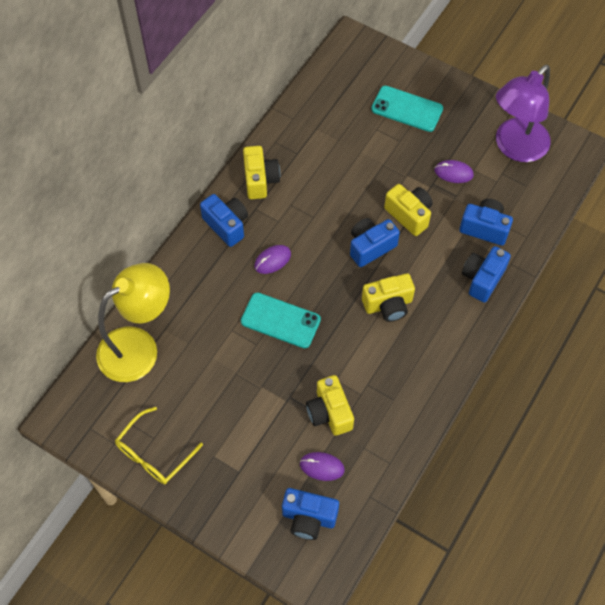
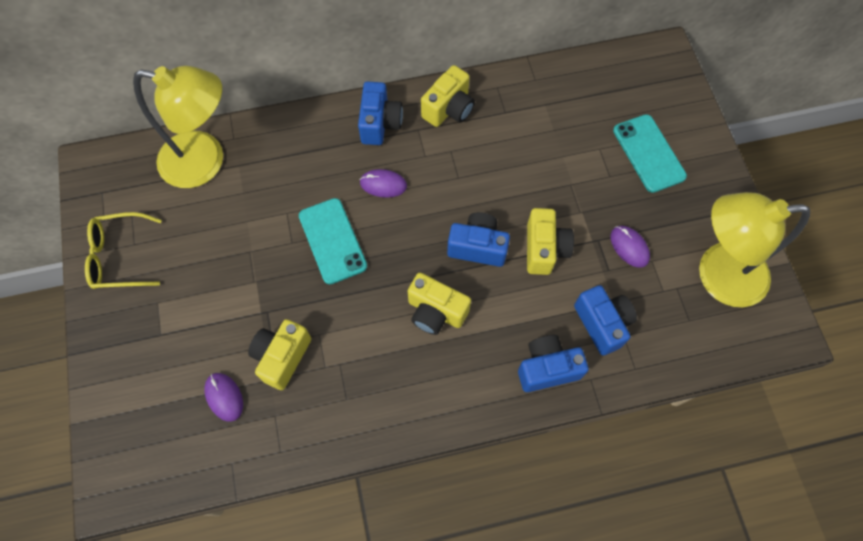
camera: 45 degrees right, 5 degrees up
(309, 518) = (165, 429): blue camera -> none
(515, 148) = (717, 275): purple lamp -> yellow lamp

